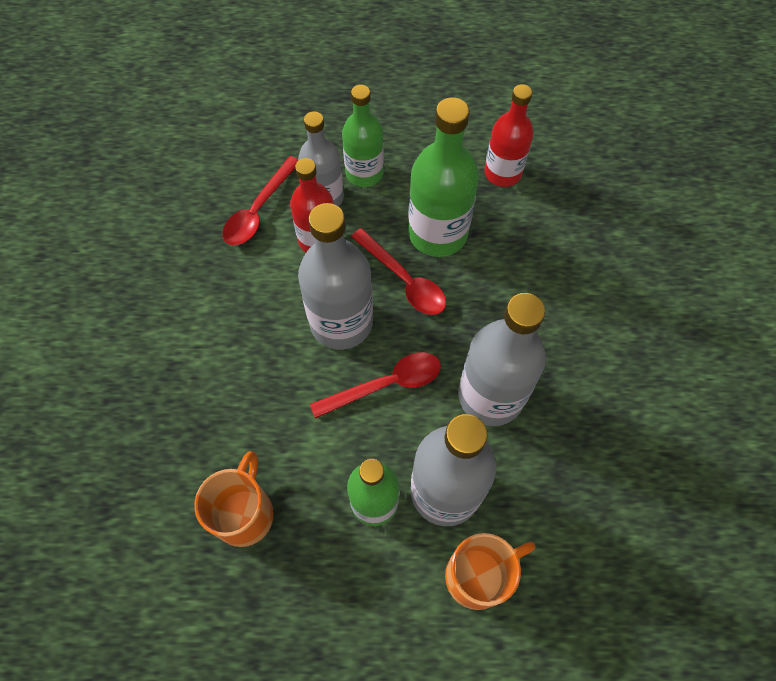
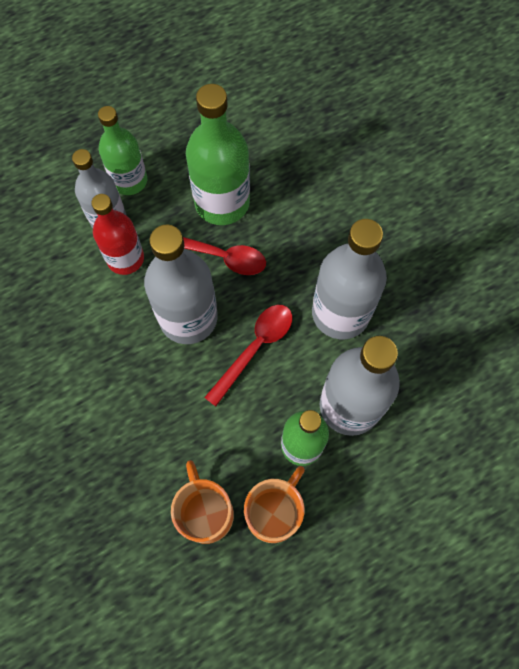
camera: 30 degrees left, 5 degrees up
(259, 210) = (57, 258): red spoon -> none
(478, 575) = (410, 453): orange mug -> orange mug (274, 512)
(502, 173) = (244, 124): red bottle -> none

